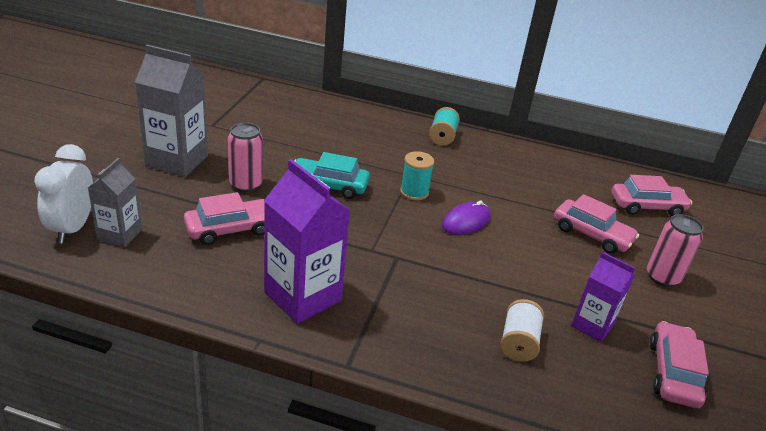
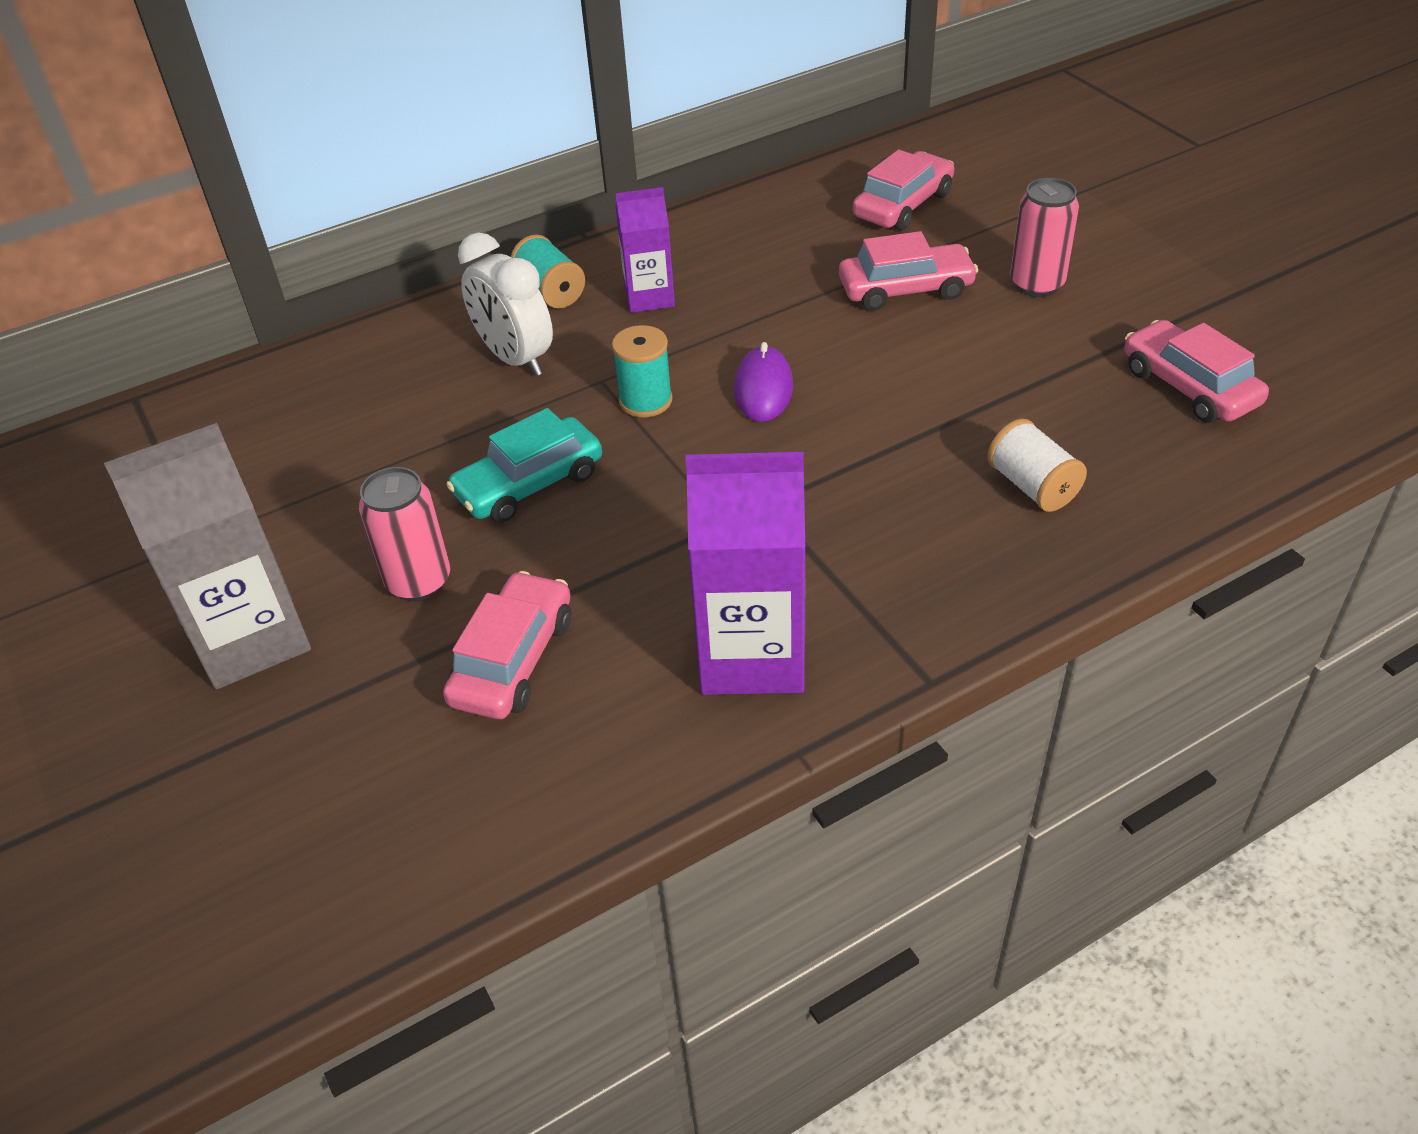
camera: 40 degrees left, 10 degrees up
(72, 228) = (289, 877): white clock -> white clock (515, 359)
(119, 235) = (378, 815): grey carton -> none
(592, 325) = (1061, 401): purple carton -> purple carton (649, 297)

